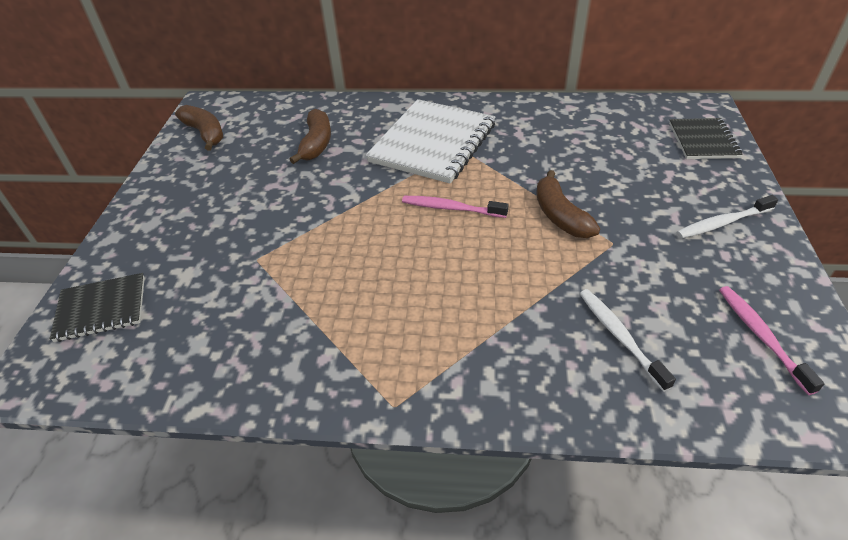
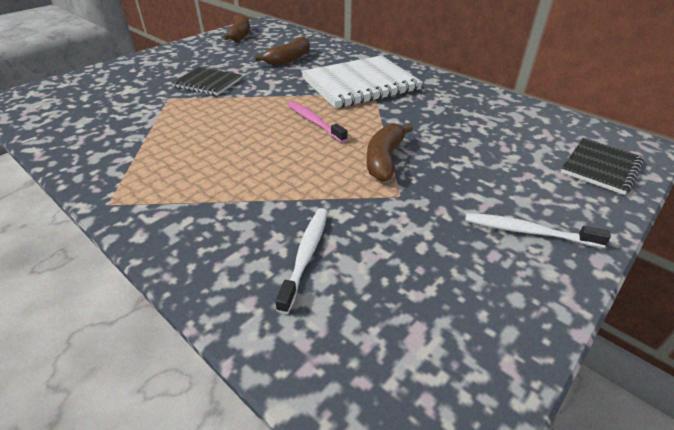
camera: 35 degrees right, 5 degrees down
(101, 309) = (74, 87): black notebook -> black notebook (208, 83)
(761, 336) = (432, 334): pink toothbrush -> none

